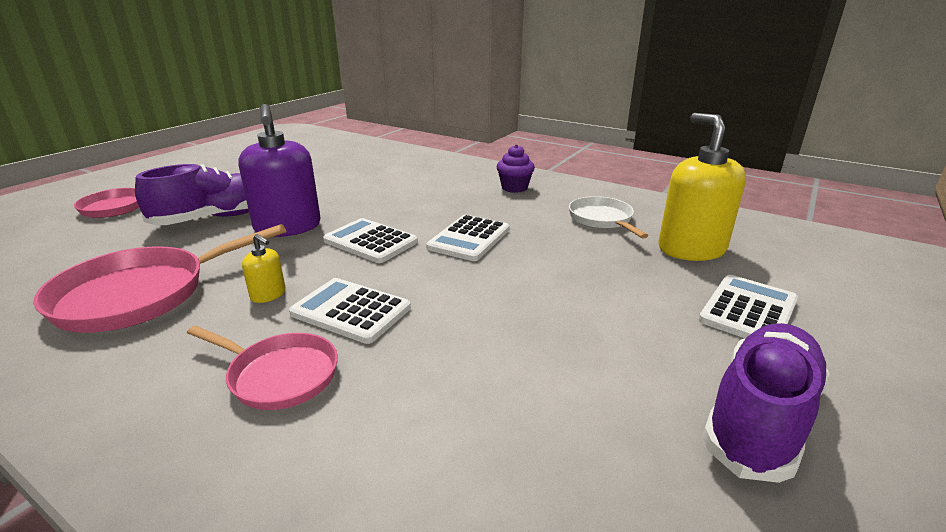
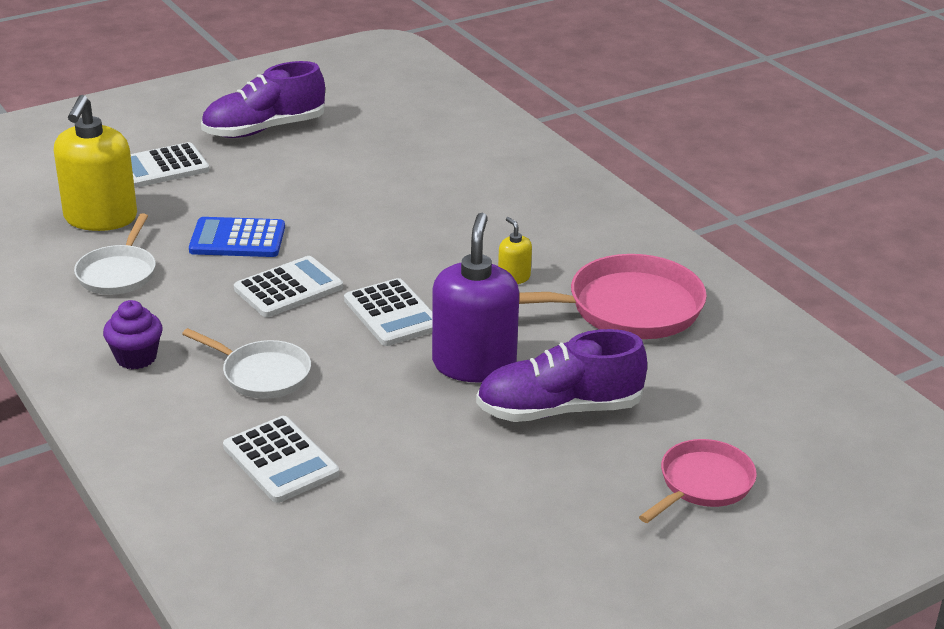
camera: 155 degrees left, 5 degrees up
(278, 375) = (518, 215): pink pan -> none
(350, 311) = (451, 244): white calculator -> white calculator (281, 460)
(431, 196) = (261, 374): none -> white pan
(558, 262) = (237, 239): none -> blue calculator

